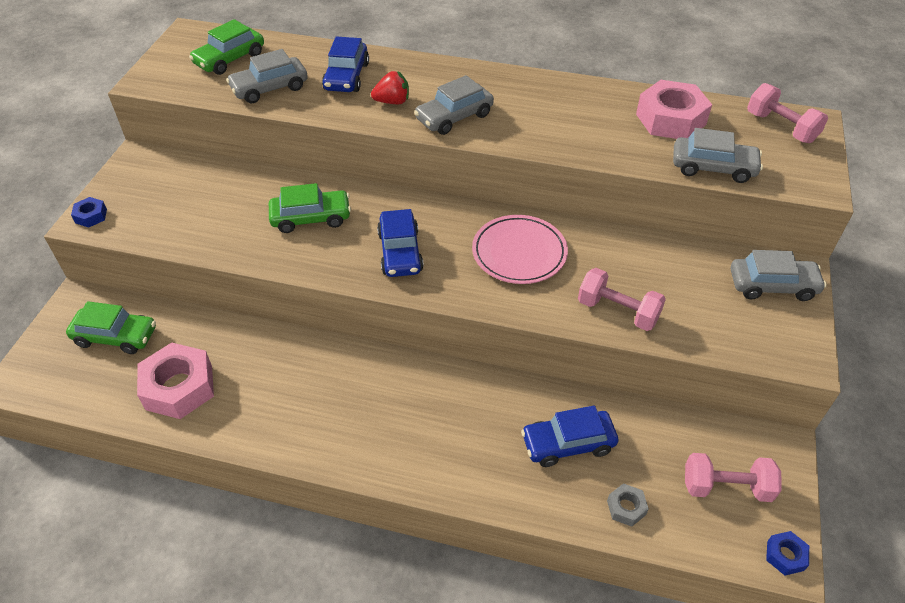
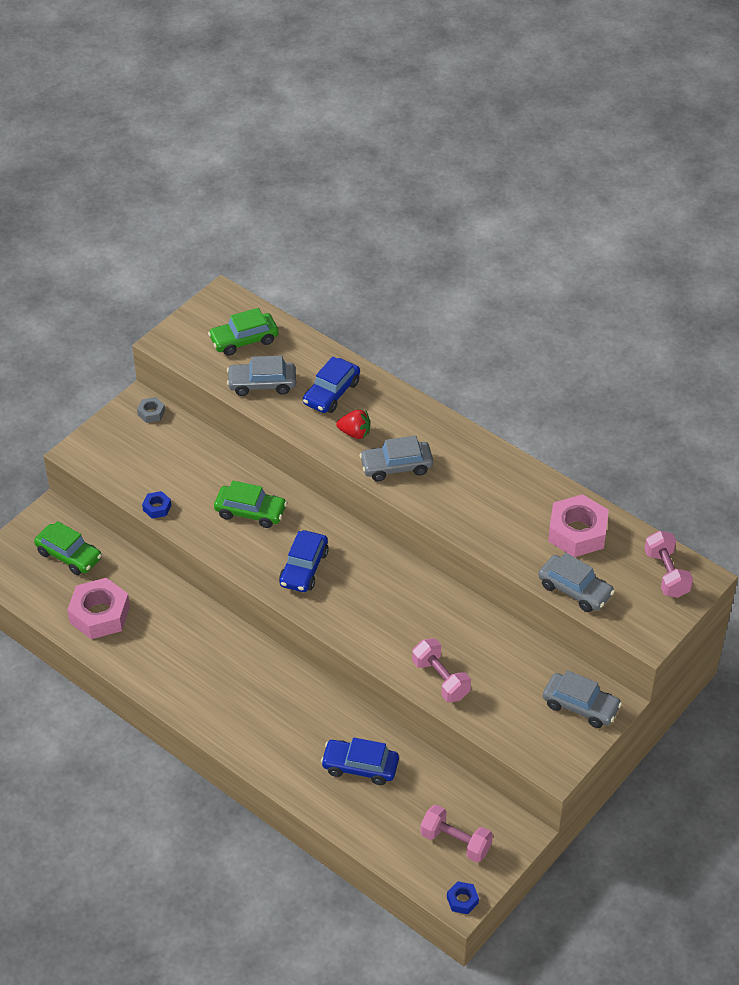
camera: 25 degrees right, 0 degrees up
(91, 216) = (83, 449): blue nut -> blue nut (157, 508)
(519, 253) = (397, 603): pink plate -> none
(626, 508) = (372, 825): grey nut -> grey nut (151, 413)

